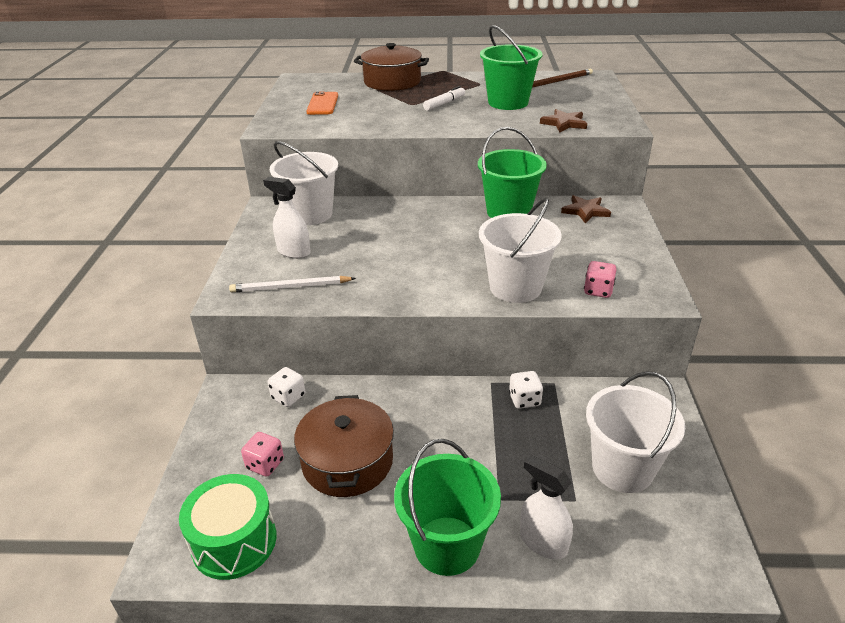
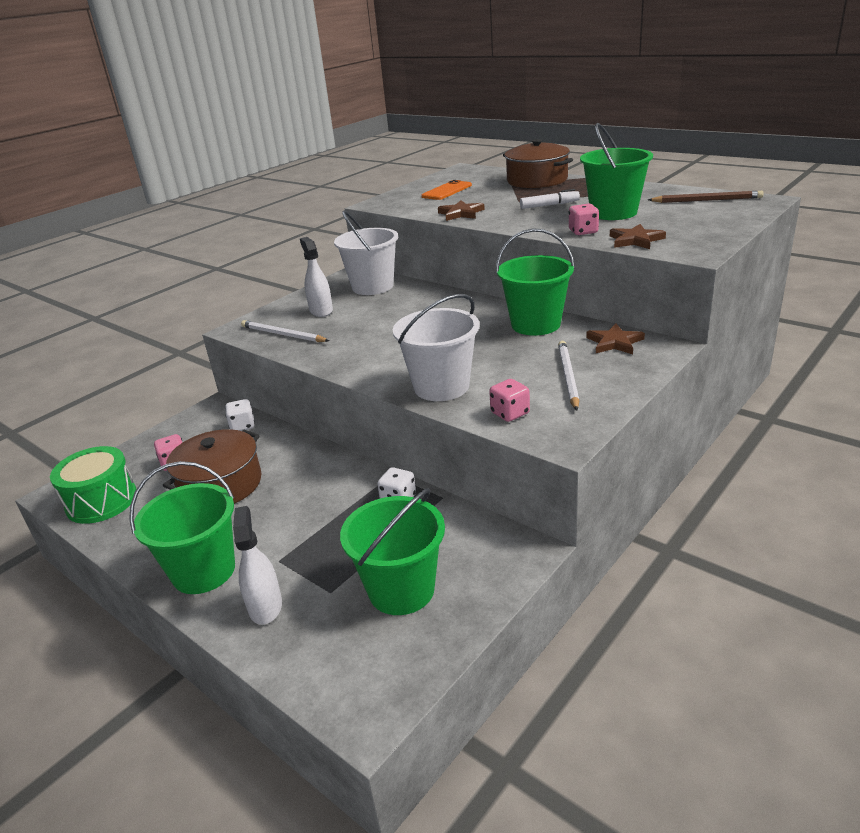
camera: 40 degrees right, 5 degrees down
(377, 124) = (461, 213): none -> brown star
(513, 123) = (583, 232): none -> pink dice
(594, 248) = (568, 377): none -> white pencil
(622, 468) = (401, 590): white bucket -> green bucket

